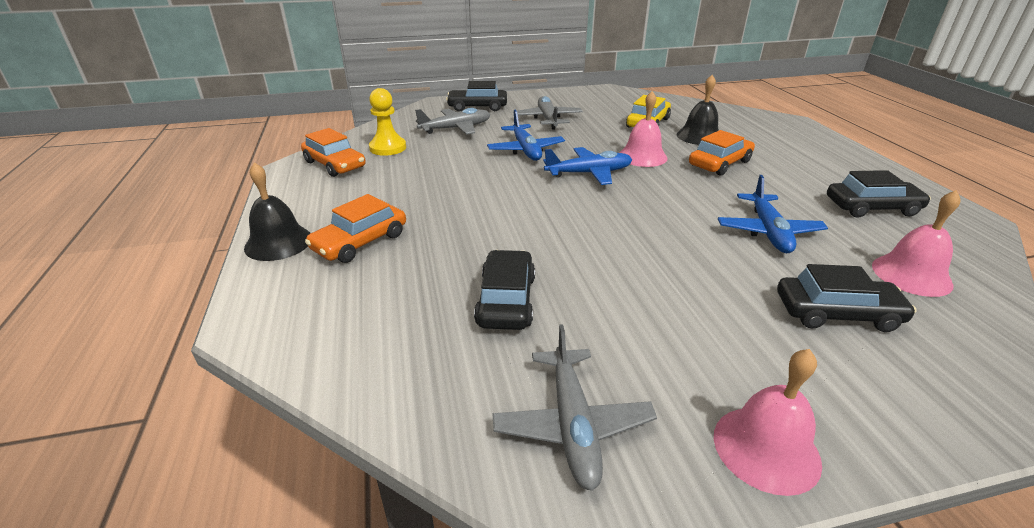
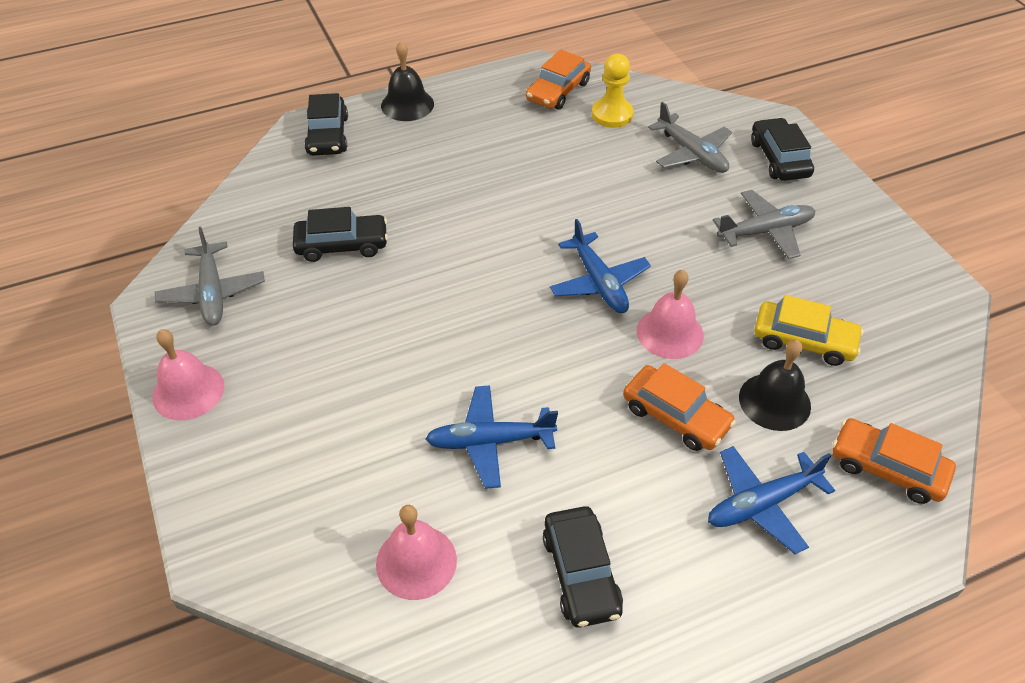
camera: 80 degrees right, 15 degrees up
(360, 242) = (415, 146): orange car -> orange car (887, 468)
(526, 150) = (648, 222): blue plane -> blue plane (761, 504)
(572, 425) = (212, 293): grey plane -> grey plane turned 90 degrees counterclockwise
(837, 313) = (340, 471): black car -> black car (327, 135)

